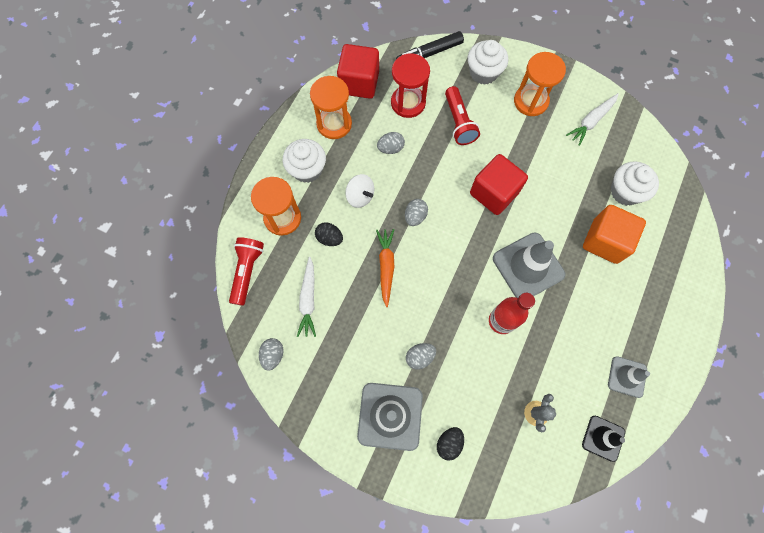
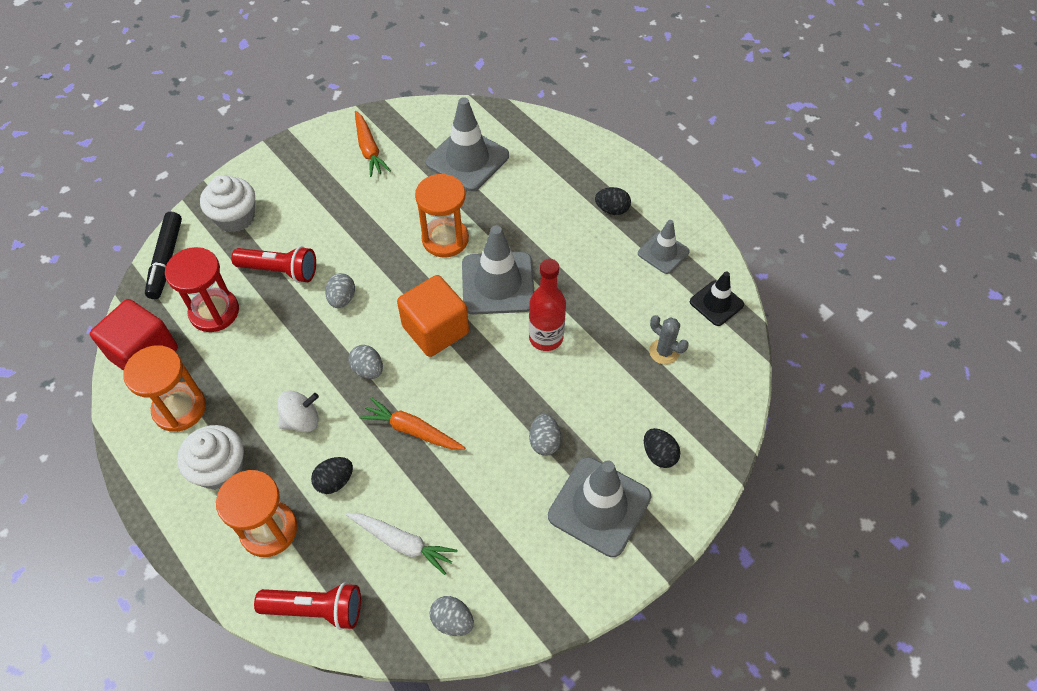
camera: 65 degrees left, 15 degrees down
(247, 271) = (316, 609): red flashlight -> red flashlight turned 150 degrees clockwise
(390, 148) = (261, 357): grey egg -> grey egg (342, 299)
(494, 193) = (391, 276): red cube -> none
(531, 101) = (305, 190): orange hourglass -> orange hourglass (445, 239)
(591, 121) = (369, 149): white carrot -> orange carrot
(605, 241) = (510, 202): orange cube -> orange cube (435, 330)
(625, 192) = (467, 159): white cupcake -> grey traffic cone
(644, 319) = (612, 209): none -> black egg

